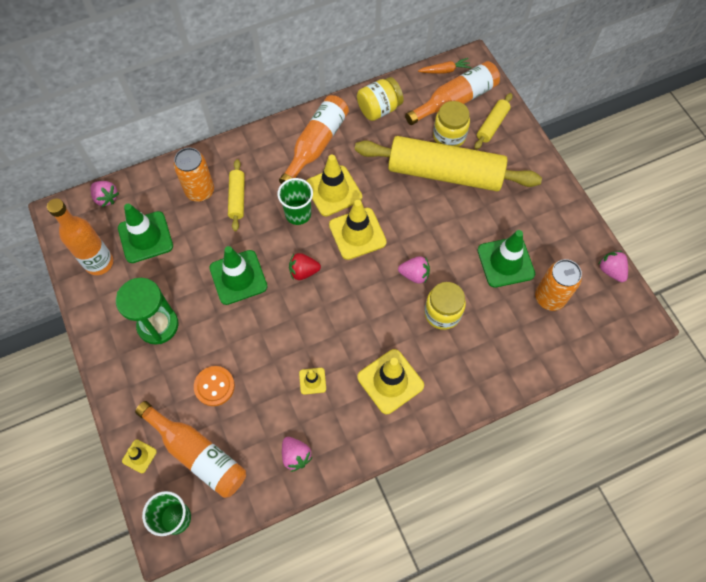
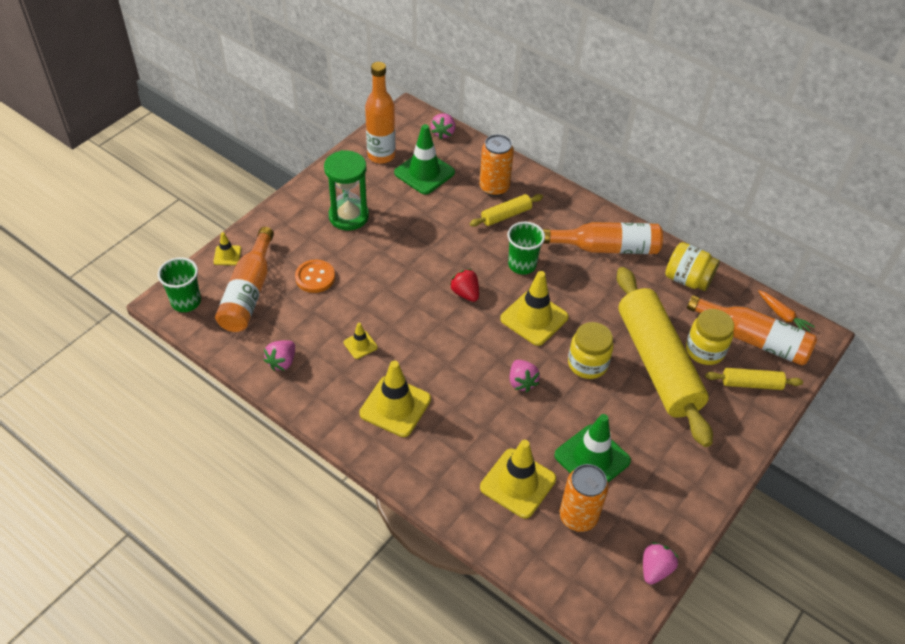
camera: 60 degrees right, 15 degrees down
(238, 277) = (428, 249): green traffic cone -> none
(333, 191) = (566, 281): yellow traffic cone -> yellow traffic cone (518, 483)
(442, 313) = (495, 422): yellow jar -> yellow jar (587, 364)

